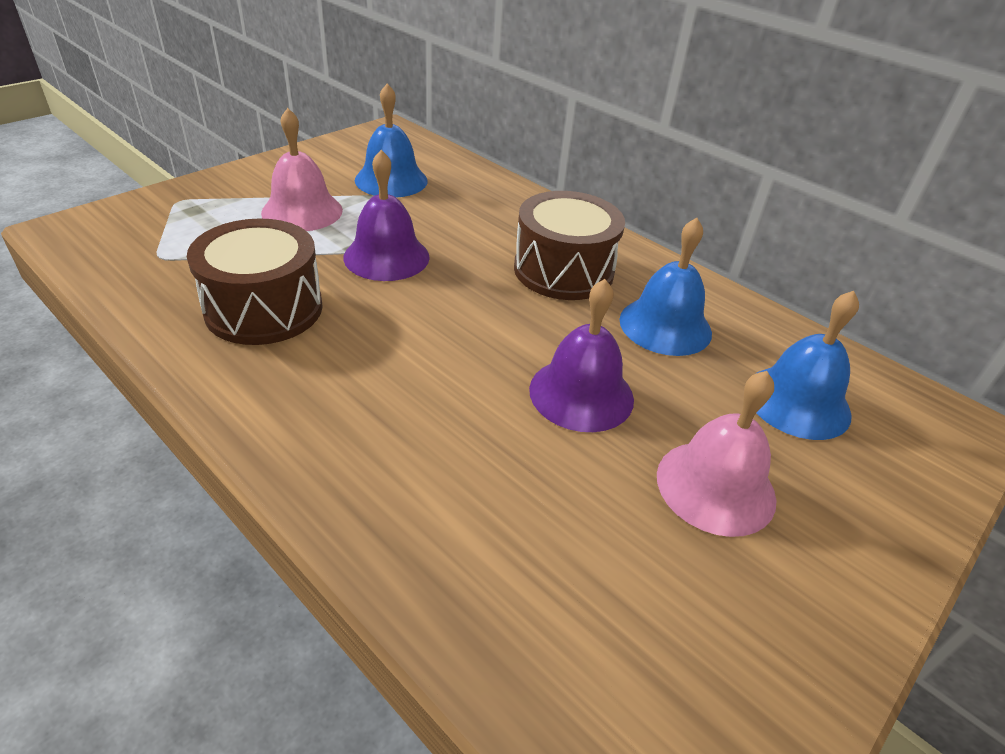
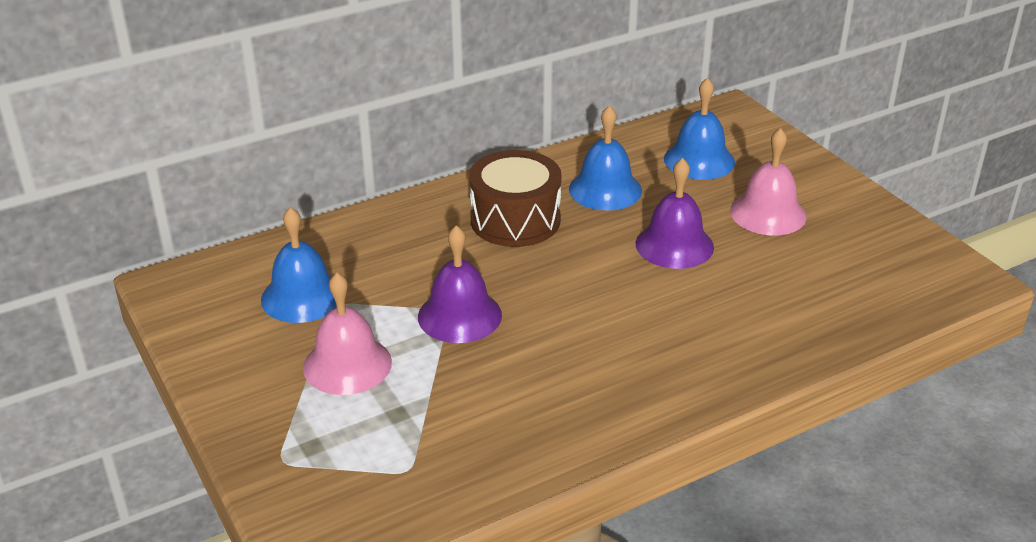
camera: 70 degrees left, 5 degrees down
(264, 308) = (525, 396): brown drum -> none

